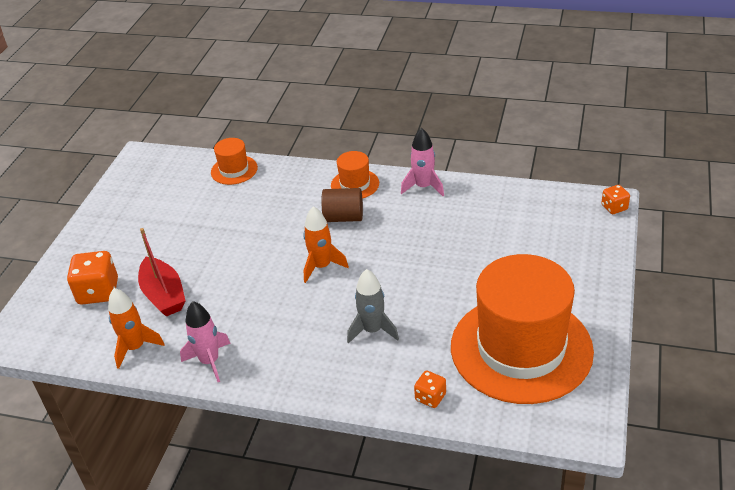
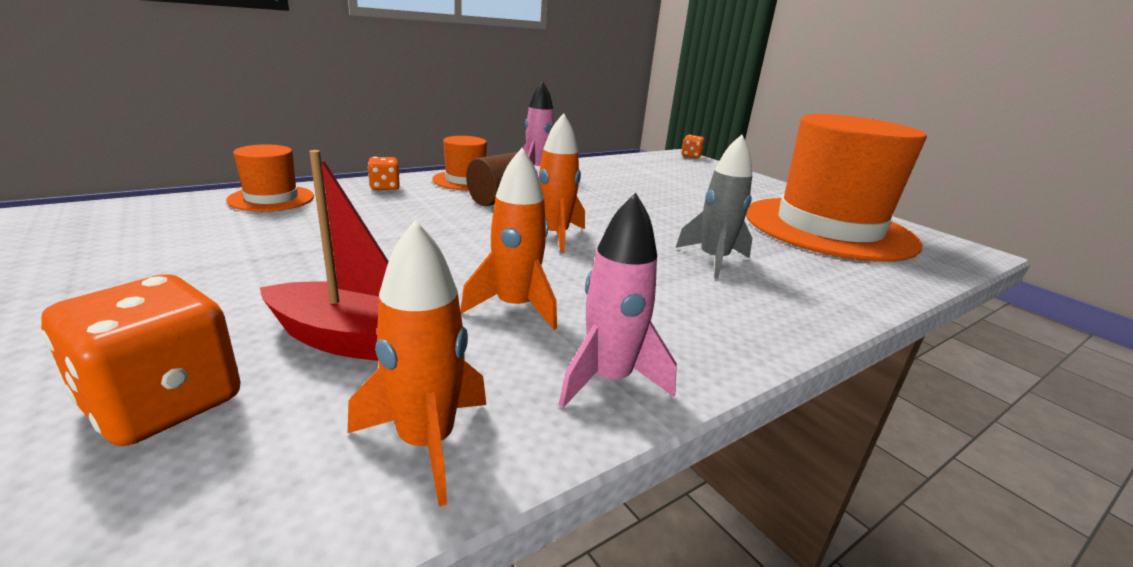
camera: 55 degrees left, 15 degrees down
(231, 307) = (515, 307): none -> orange rocket
(430, 397) = (870, 282): orange dice -> orange dice (385, 187)

